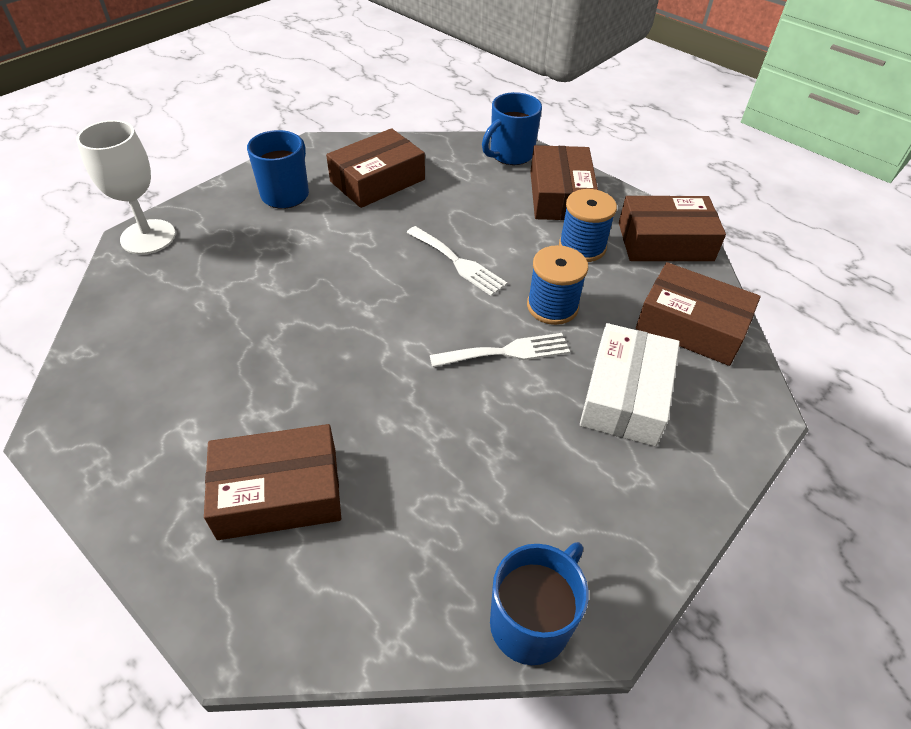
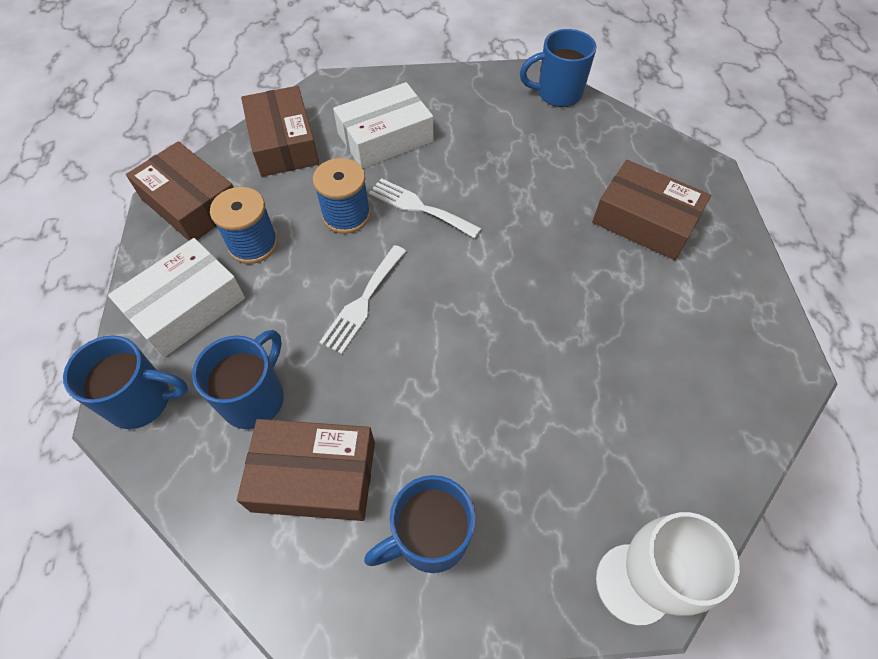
camera: 135 degrees left, 10 degrees up
(454, 187) = (255, 398): none -> blue mug
(458, 262) = (363, 302): white fork -> white fork turned 150 degrees counterclockwise
(560, 195) = (186, 307): brown box -> white box

